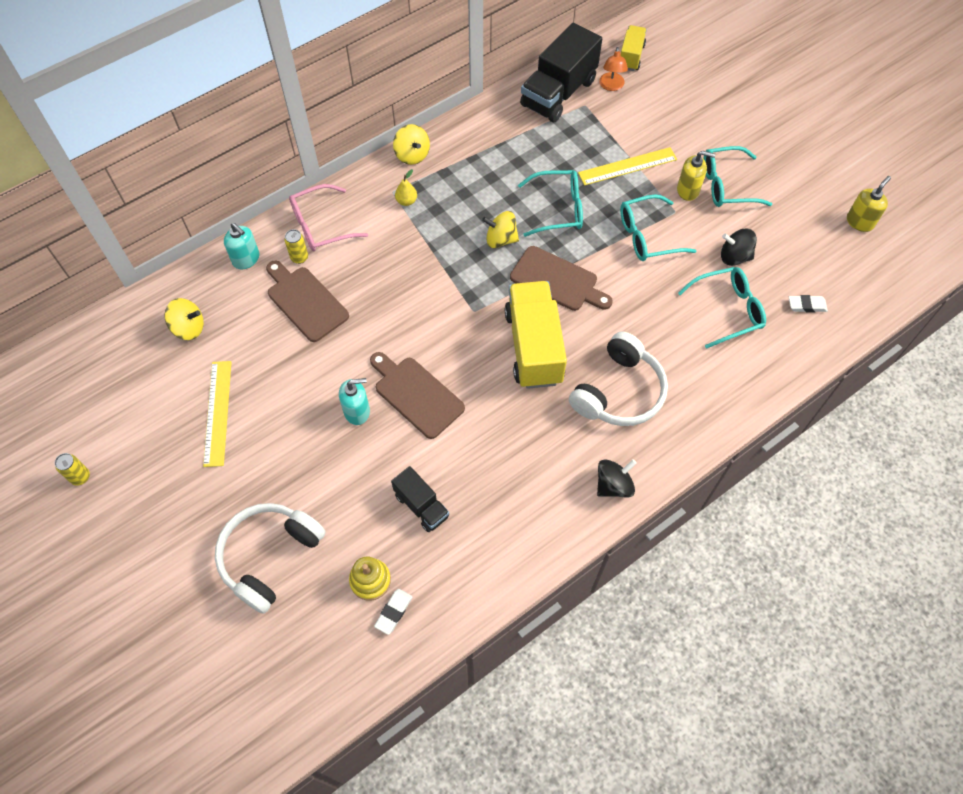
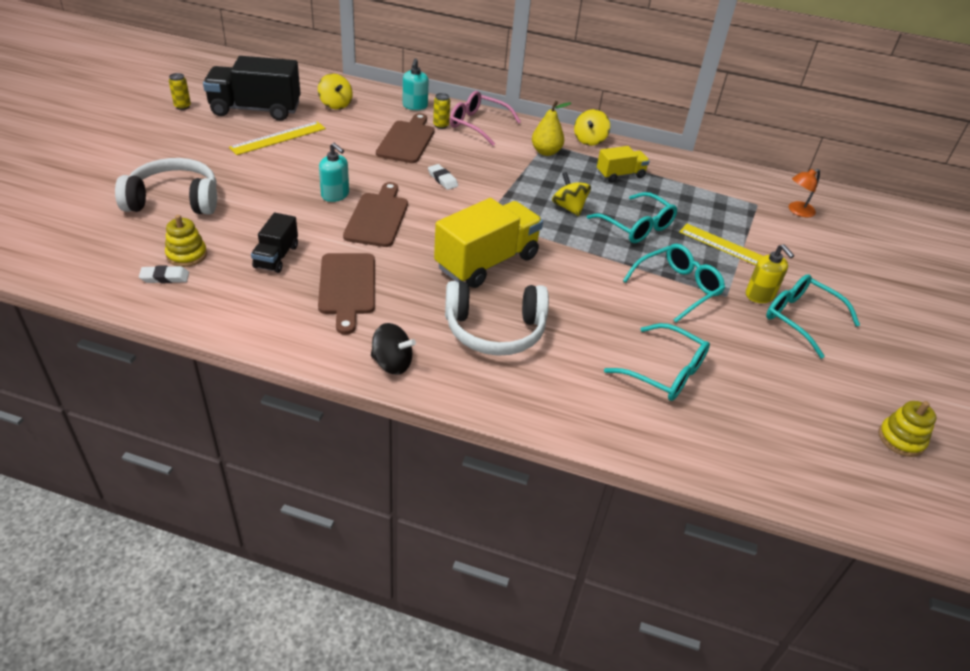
camera: 50 degrees right, 20 degrees down
(406, 201) = (546, 152): yellow pear -> yellow pear, size x1.57
(557, 280) = (566, 251): brown cutting board -> brown cutting board (347, 287)
(558, 93) = (747, 186): black truck -> black truck (255, 110)
(631, 56) = (843, 211): yellow truck -> yellow truck (620, 175)
(647, 236) = (677, 288): turquoise glasses -> turquoise glasses turned 105 degrees clockwise
(734, 257) = (730, 354): black spinning top -> none
(806, 305) = (743, 433): white eraser -> white eraser (442, 179)
(860, 222) = (901, 439): yellow soap dispenser -> yellow stacking toy

